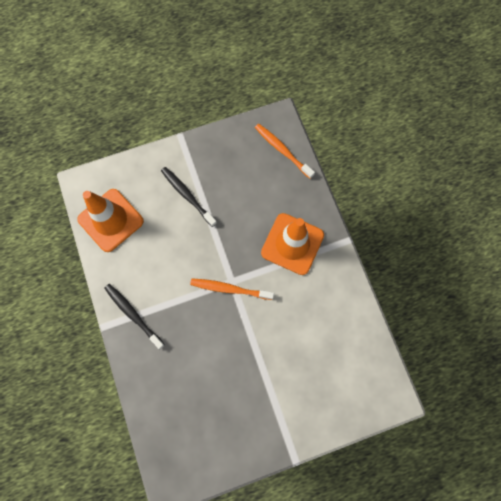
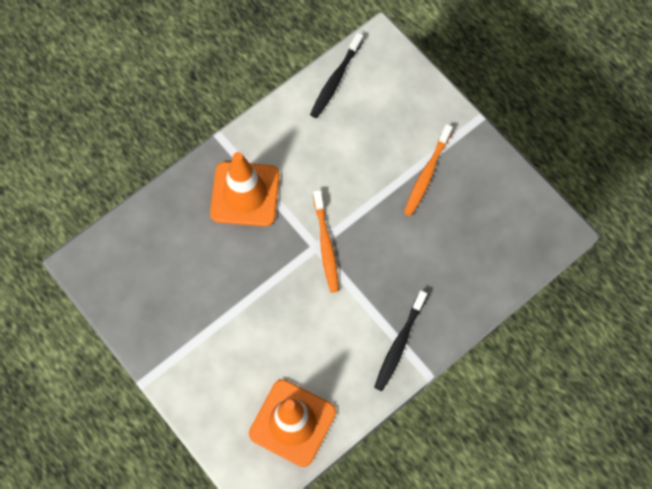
camera: 110 degrees left, 5 degrees down
(187, 196) = (226, 338): black toothbrush -> black toothbrush (336, 79)
(282, 150) = (124, 244): orange toothbrush -> orange toothbrush (427, 174)

